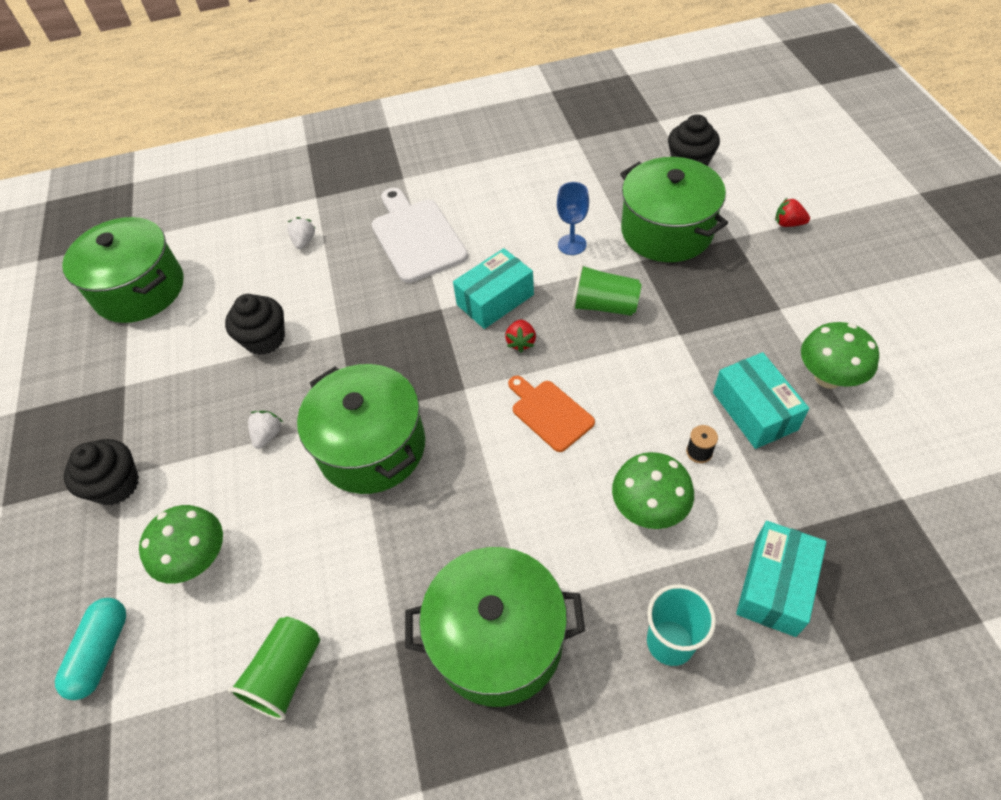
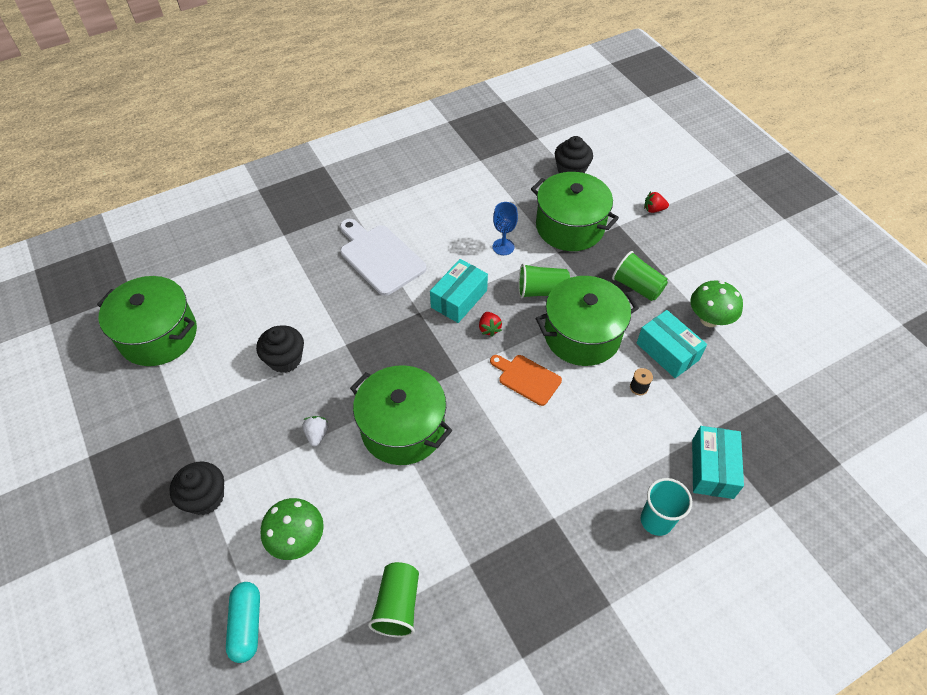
camera: 20 degrees left, 0 degrees up
(304, 241) = (287, 273): white strawberry -> none
(498, 639) = (541, 545): green pot -> green pot (582, 335)
(648, 509) = (616, 434): green mushroom -> none
(736, 319) = (637, 286): none -> green cup

